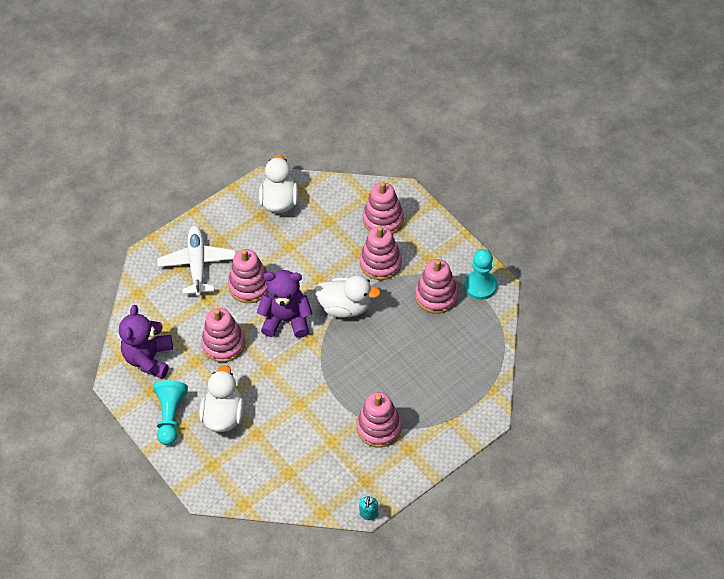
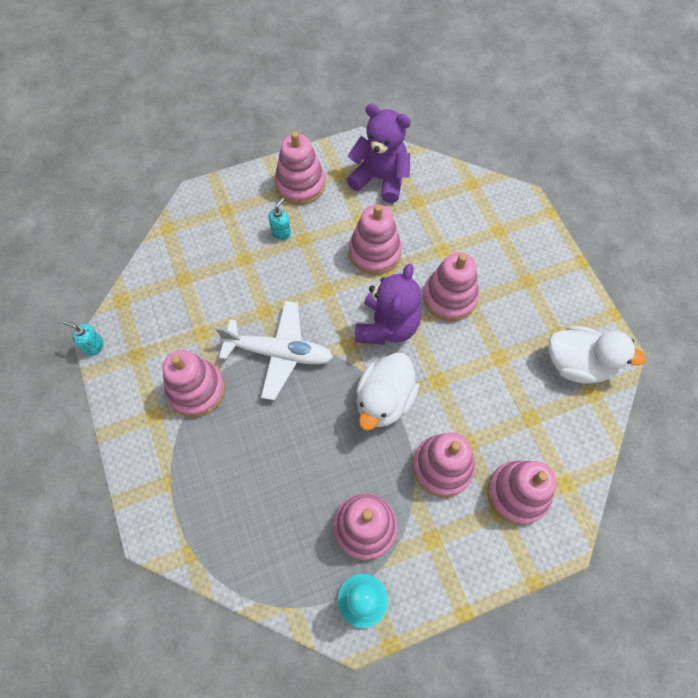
camera: 105 degrees right, 10 degrees up
(170, 416) = (300, 184): turquoise pawn -> pink stacking toy
(197, 264) = (497, 249): white plane -> white plane (279, 353)
(224, 415) = (281, 233): white duck -> turquoise soap dispenser

